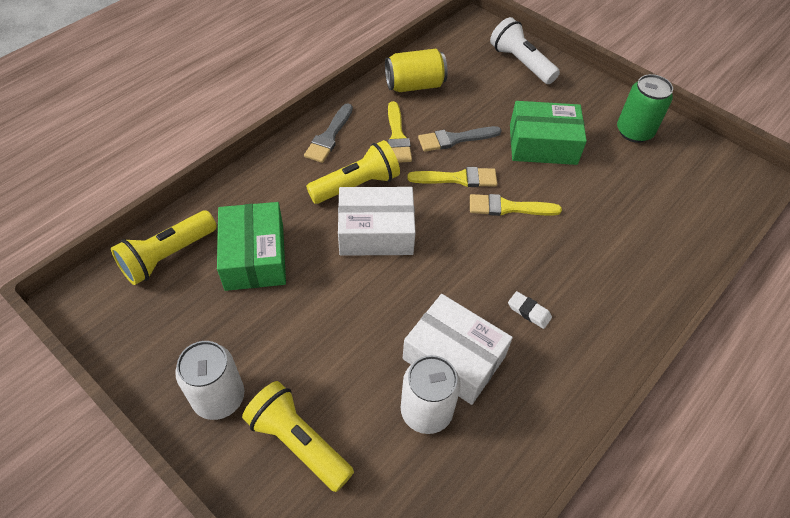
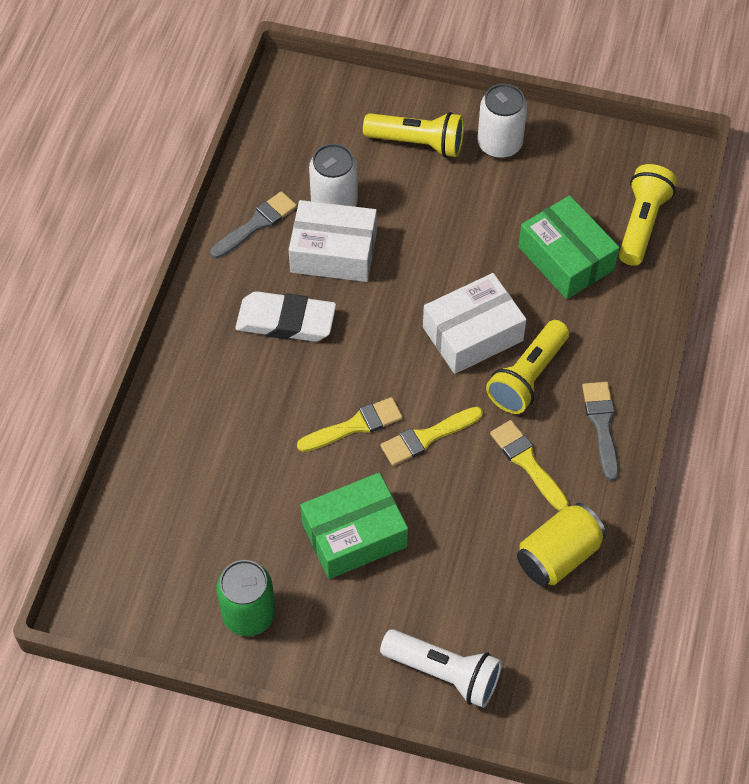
camera: 155 degrees right, 5 degrees up
(455, 139) = (460, 491): grey brush -> grey brush (256, 224)
(529, 312) = (286, 321): white eraser -> white eraser, size x2.18

